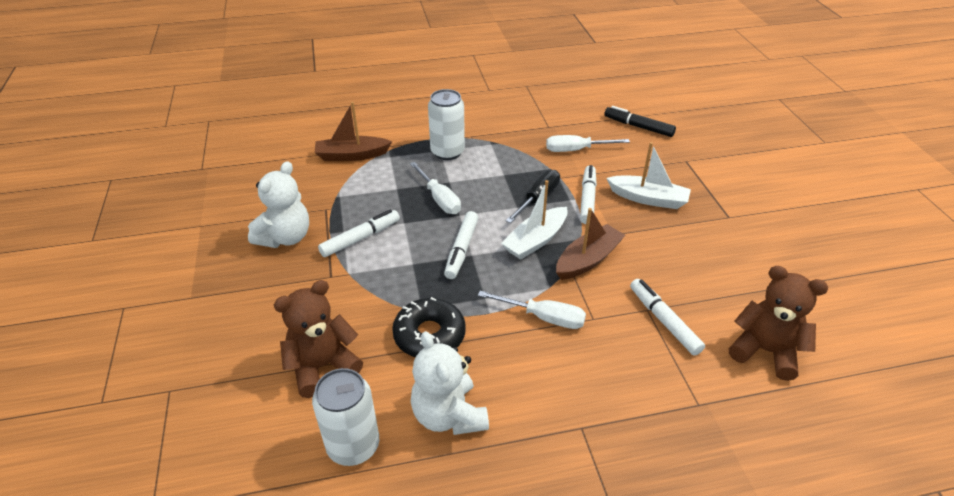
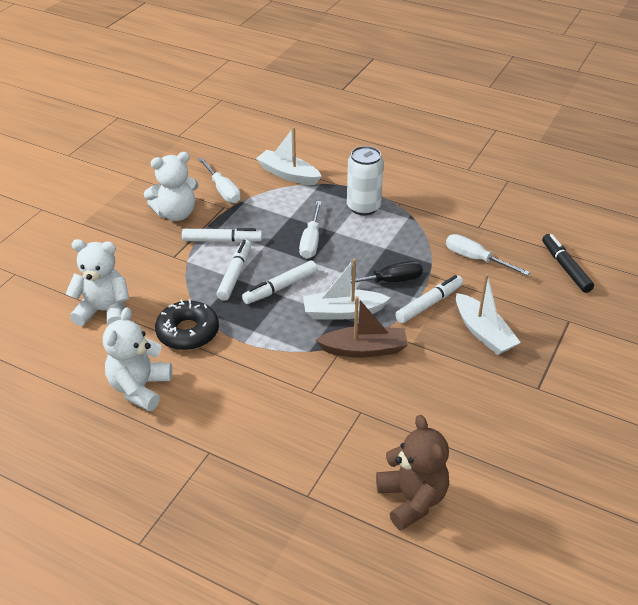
camera: 40 degrees right, 0 degrees up
(322, 366) = (104, 311): brown teddy bear -> white teddy bear
(352, 155) = (288, 174): brown boat -> white boat
(353, 446) = (69, 368): white can -> none
(543, 317) = (276, 368): white screwdriver -> white screwdriver (223, 190)
(664, 321) = (362, 427): white marker -> white marker (235, 274)

